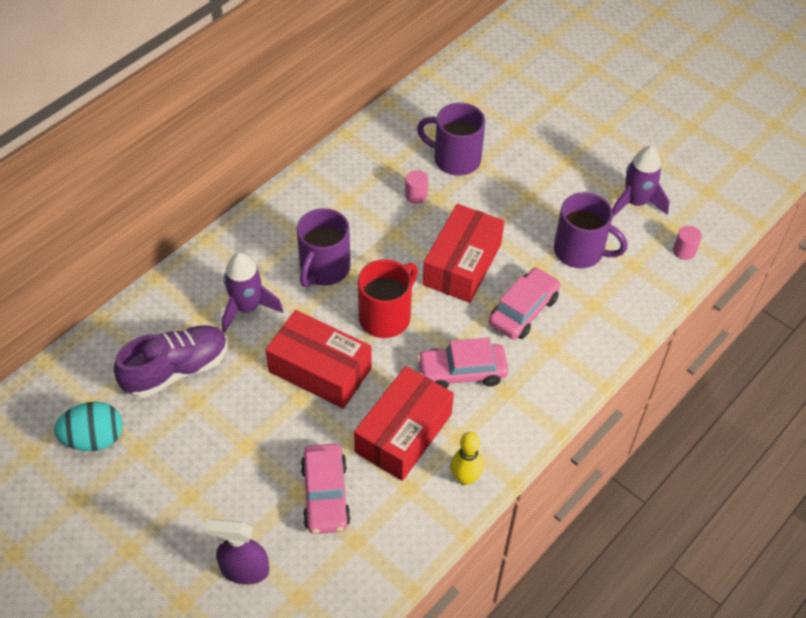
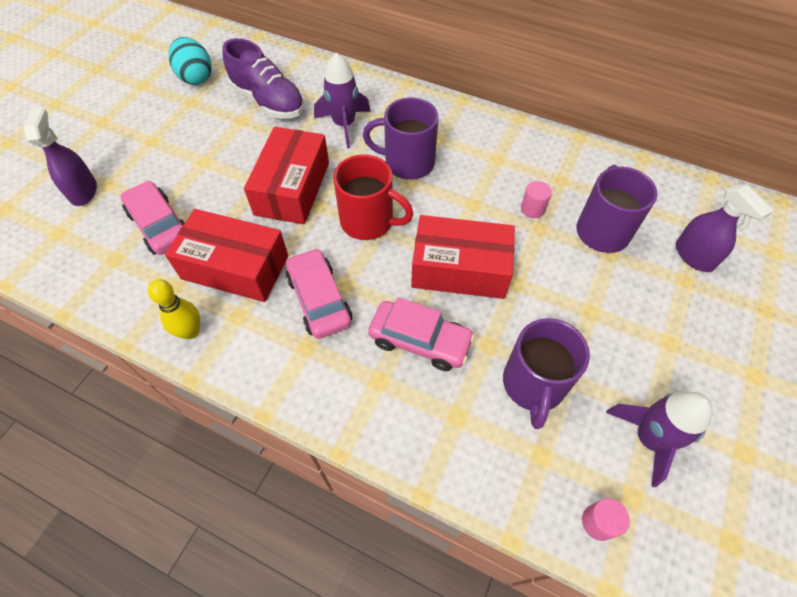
camera: 75 degrees right, 5 degrees up
(325, 495) = (160, 225): pink car -> pink car turned 75 degrees clockwise
(499, 115) = (694, 256): none -> purple spray bottle

